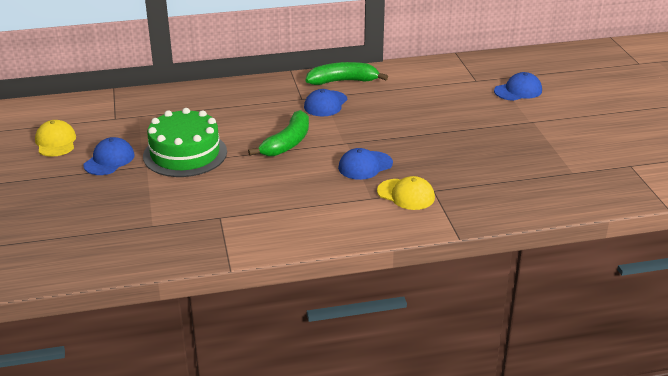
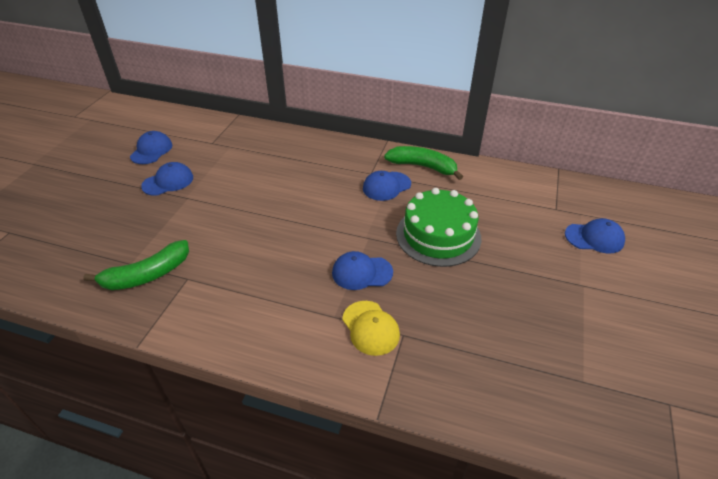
camera: 30 degrees right, 10 degrees up
(56, 142) = (151, 150): yellow cap -> blue cap
(185, 154) = (226, 197): green cake -> green cake (438, 235)
(287, 143) = (316, 217): green banana -> green banana (147, 275)

